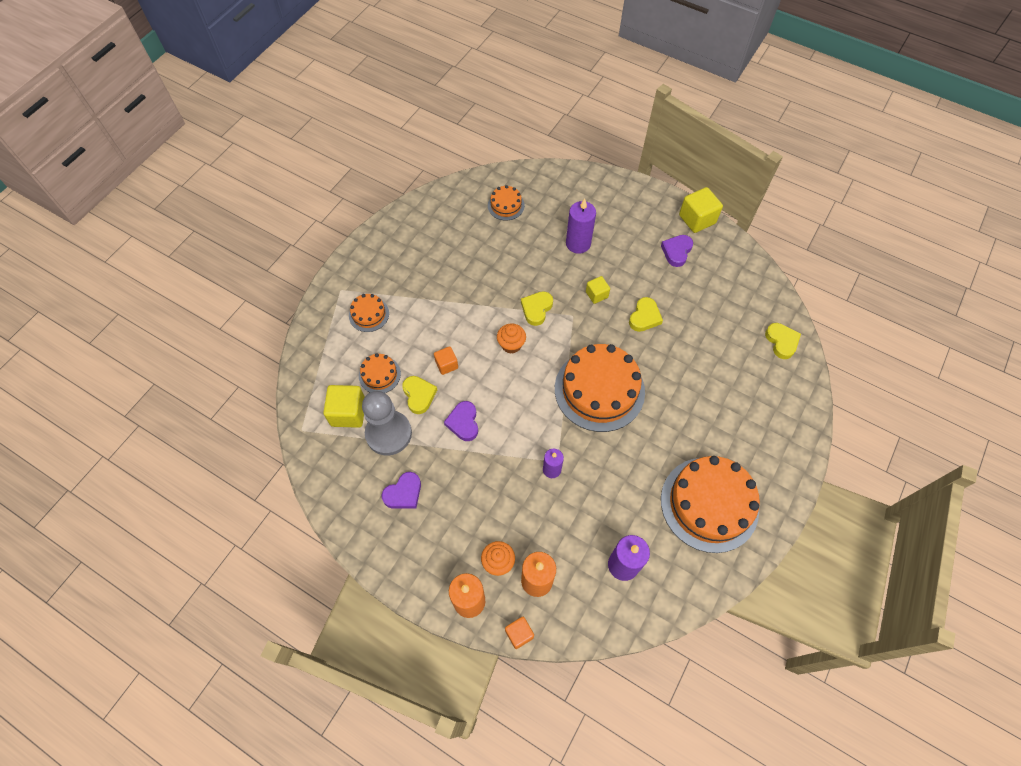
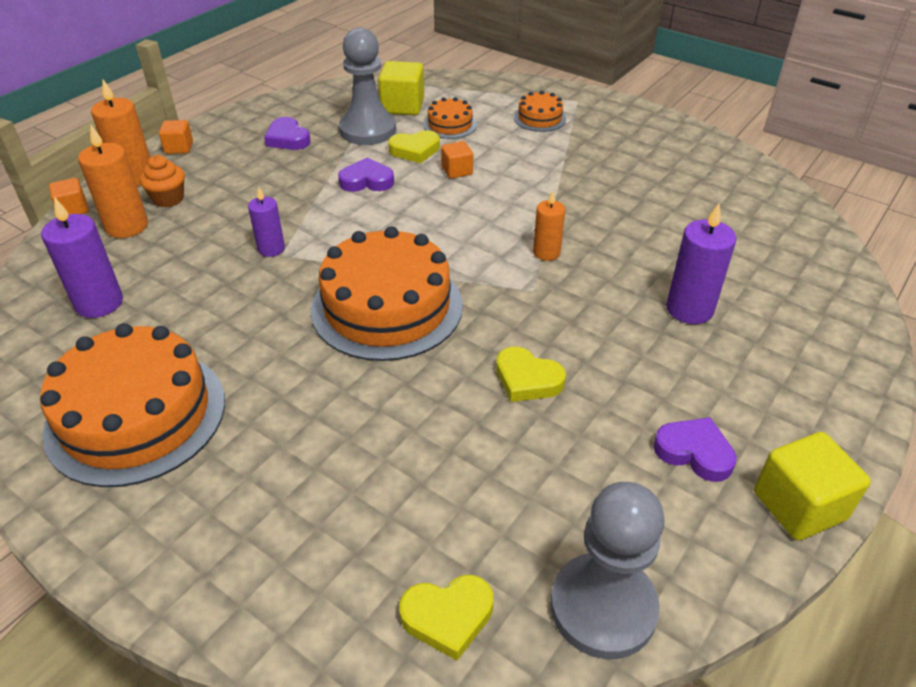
camera: 95 degrees right, 20 degrees down
(421, 580) = (179, 148): none -> orange cube
(506, 205) = (756, 233): orange cake -> none
(511, 345) = (482, 225): orange cupcake -> none
(536, 309) = (546, 252): yellow heart -> orange candle
(596, 294) = (577, 322): yellow cube -> none
(762, 289) = (603, 607): none -> grey pawn

